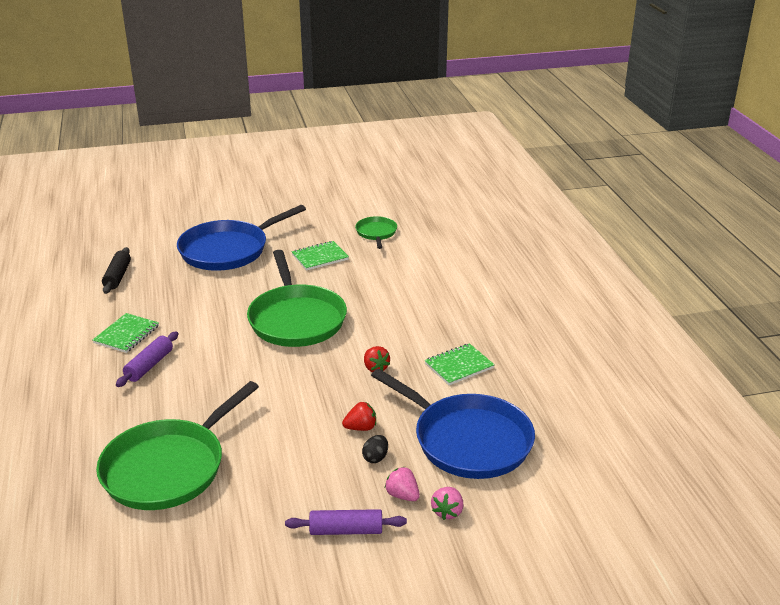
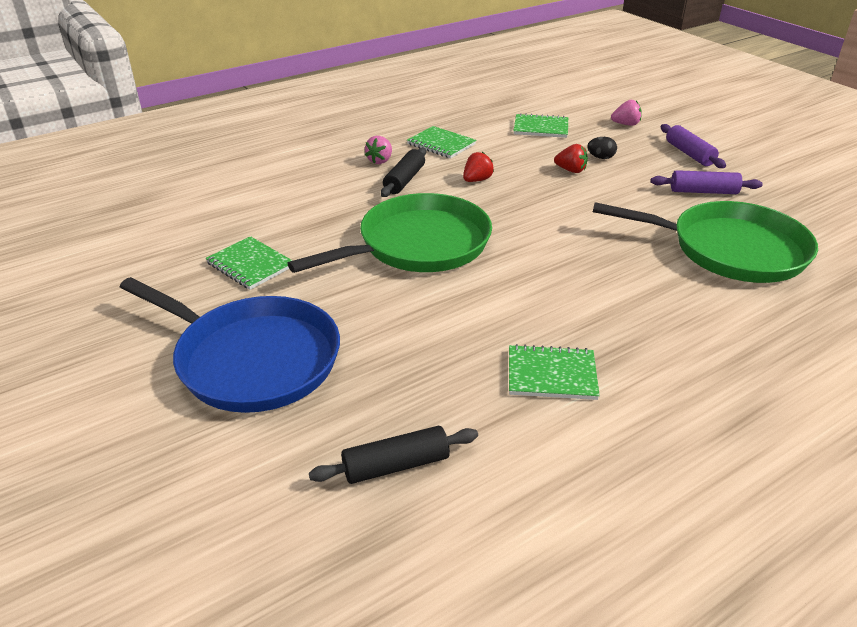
camera: 110 degrees left, 5 degrees up
(149, 365) = (598, 324): purple rolling pin -> purple rolling pin (703, 191)
(361, 428) = (571, 170): red strawberry -> red strawberry turned 150 degrees clockwise
(376, 233) = (164, 236): green pan -> none
(398, 332) = (404, 180): none -> black rolling pin
(402, 495) = (629, 141): pink strawberry -> pink strawberry (380, 161)
(468, 440) = (541, 128): blue pan -> green notebook

